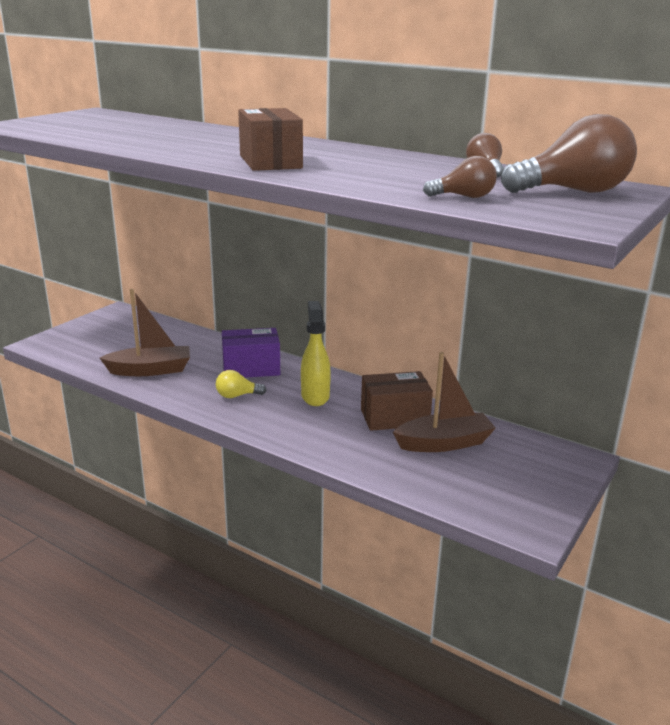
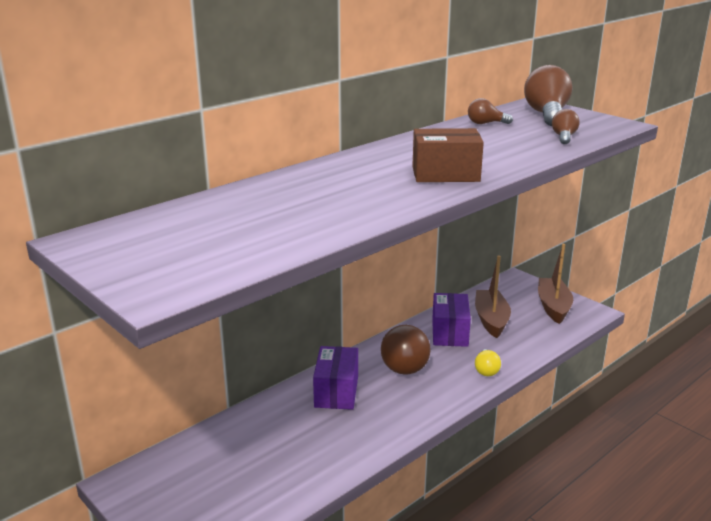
camera: 75 degrees left, 0 degrees up
(150, 370) = (314, 458): brown boat -> brown boat (553, 307)
(237, 396) = (391, 405): yellow light bulb -> yellow light bulb (486, 370)
(315, 396) = (405, 363): yellow spray bottle -> brown light bulb
(394, 417) = (449, 333): brown box -> purple box

